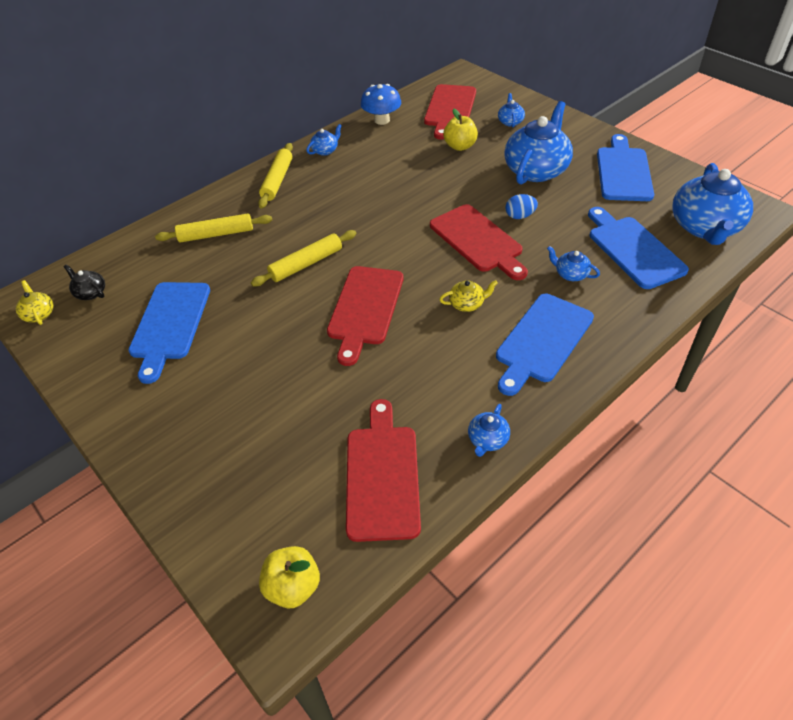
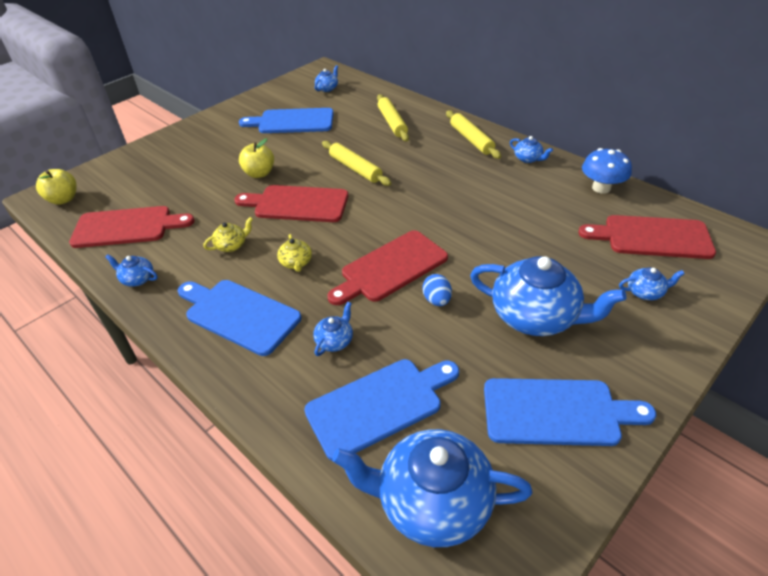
camera: 85 degrees right, 5 degrees down
(39, 314) = (308, 77): yellow teapot -> yellow teapot (232, 245)
(90, 293) = (327, 88): black teapot -> blue teapot
(277, 180) = (471, 139): yellow rolling pin -> yellow rolling pin turned 60 degrees clockwise
(460, 146) = (568, 249): yellow apple -> yellow apple (259, 173)

